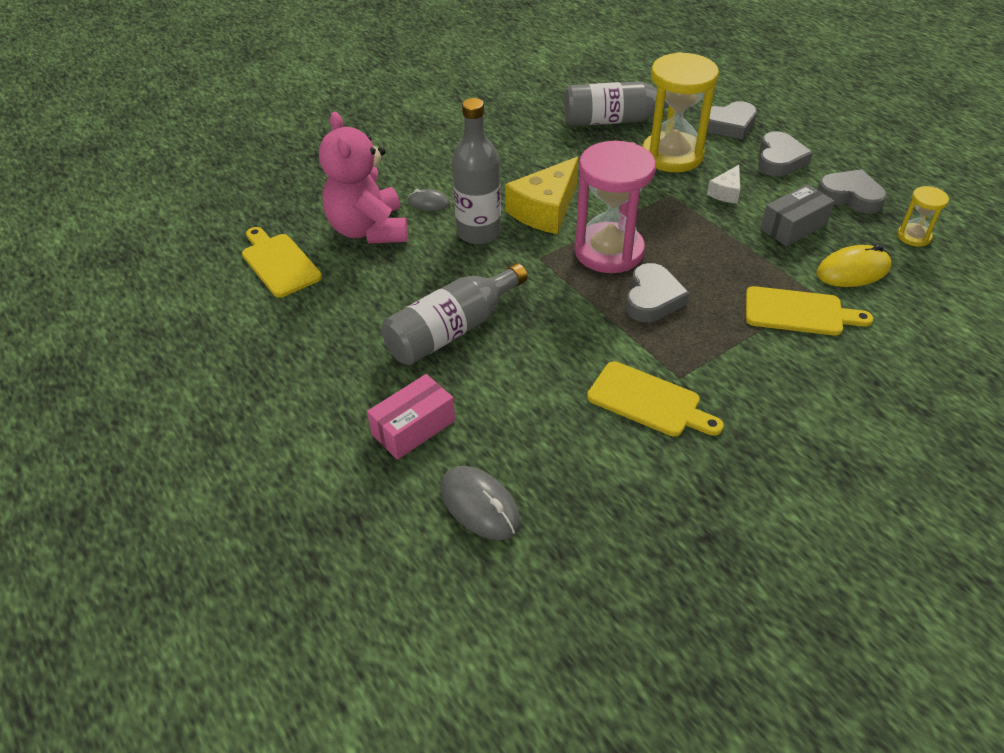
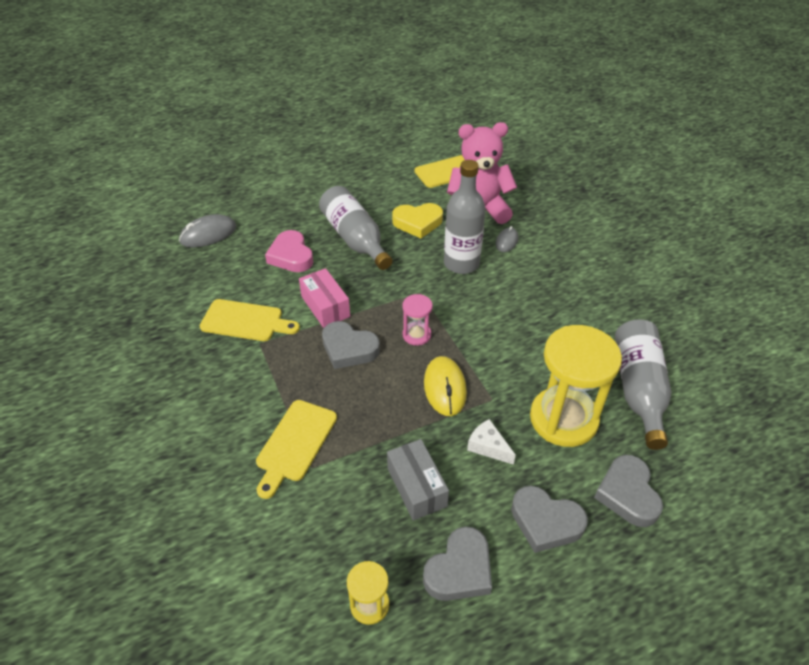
camera: 100 degrees right, 0 degrees up
(405, 277) = (418, 223): none -> yellow heart
(413, 428) = (278, 215): pink box -> pink box (325, 306)
(506, 388) = (291, 256): none -> pink heart
(545, 210) = (484, 306): yellow cheese -> none
(609, 251) = (416, 335): pink hourglass -> pink hourglass, size x0.47
(649, 401) = (245, 321): yellow cutting board -> yellow cutting board turned 120 degrees counterclockwise
(853, 271) = (333, 513): yellow mouse -> yellow mouse (445, 388)

